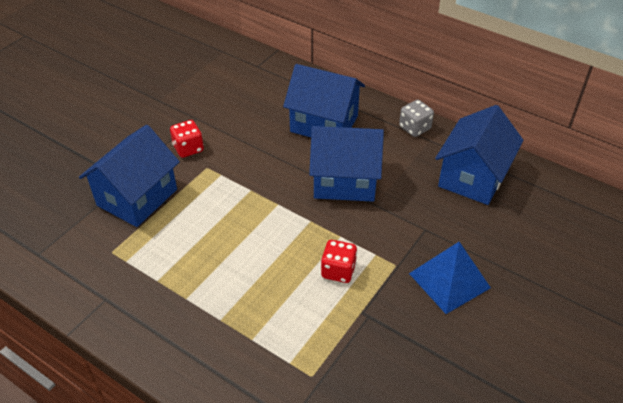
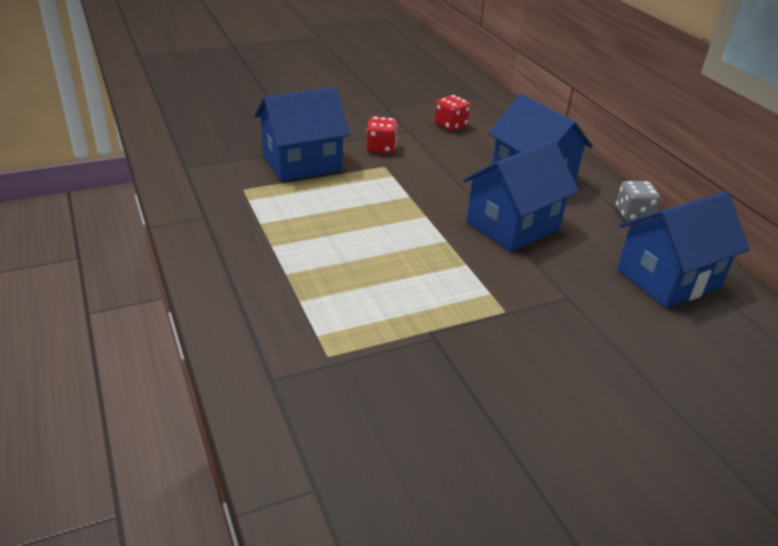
camera: 30 degrees right, 10 degrees down
(338, 271) = (437, 289): red dice -> red dice (450, 125)
(345, 181) = (512, 225): blue house -> blue house turned 75 degrees counterclockwise
(449, 280) = (556, 350): blue pyramid -> none

